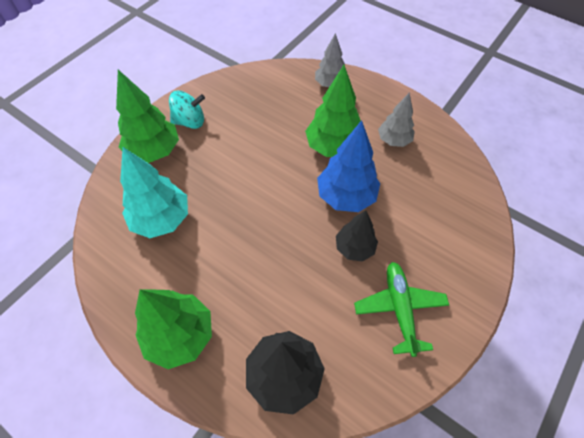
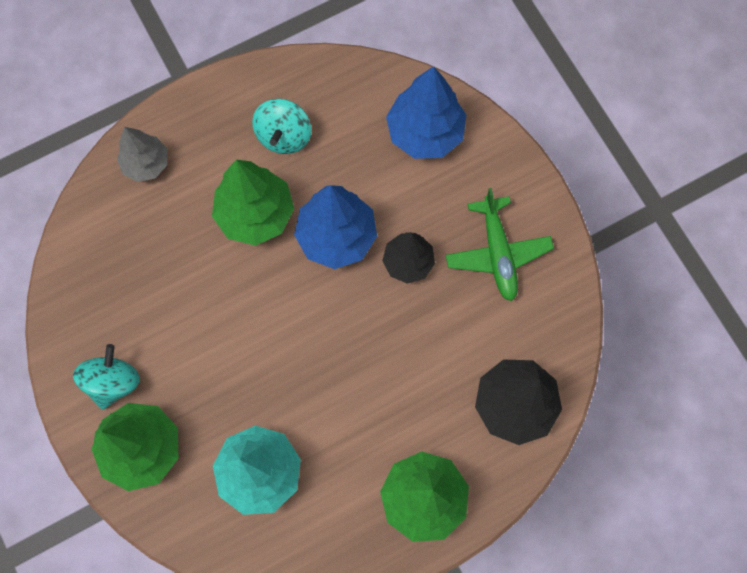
camera: 65 degrees left, 15 degrees up
(394, 140) = (284, 136): grey tree -> turquoise spinning top
(399, 308) = (497, 253): green plane -> green plane turned 120 degrees counterclockwise
(455, 219) = (425, 133): none -> blue tree

